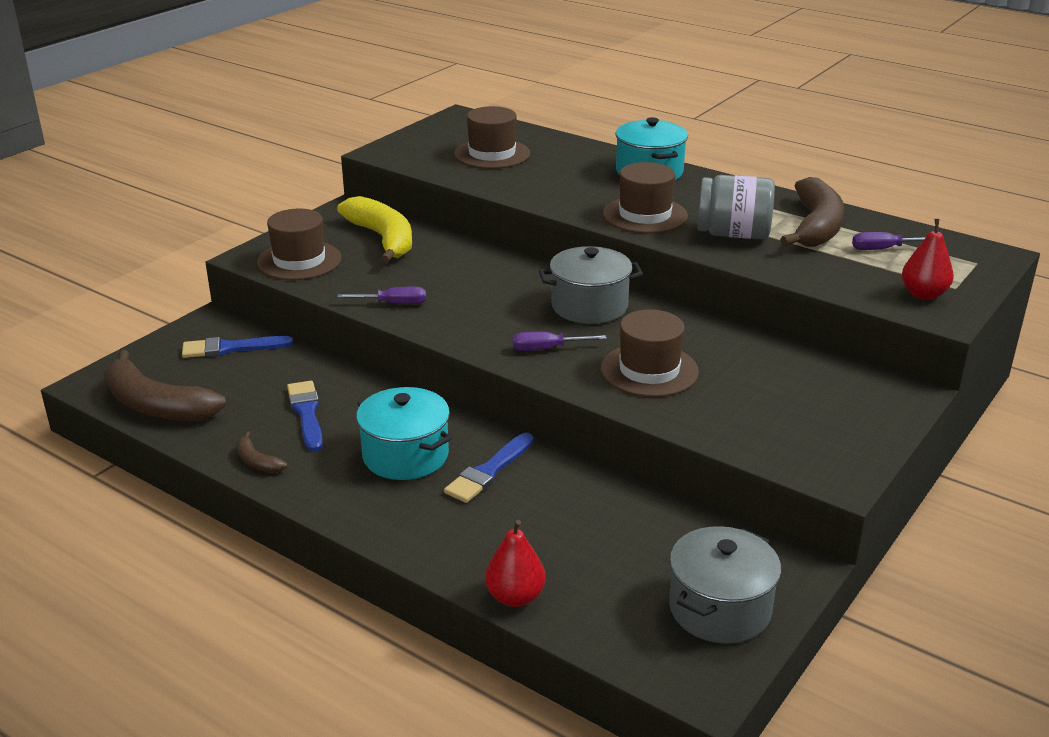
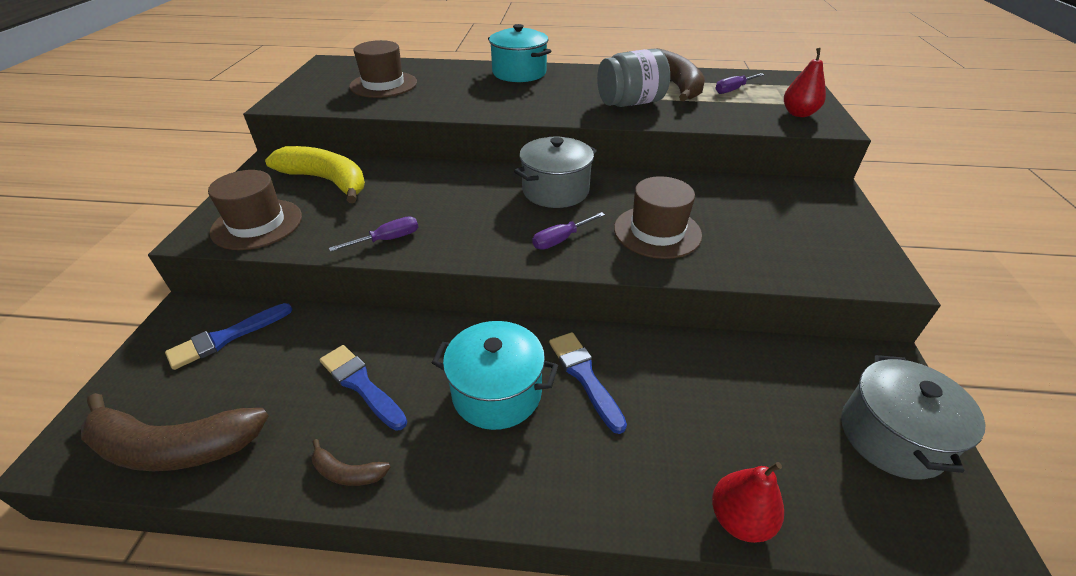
camera: 30 degrees left, 10 degrees up
(489, 471) = (585, 376): blue brush -> blue brush turned 150 degrees clockwise
(645, 215) = (553, 104): brown hat -> none

